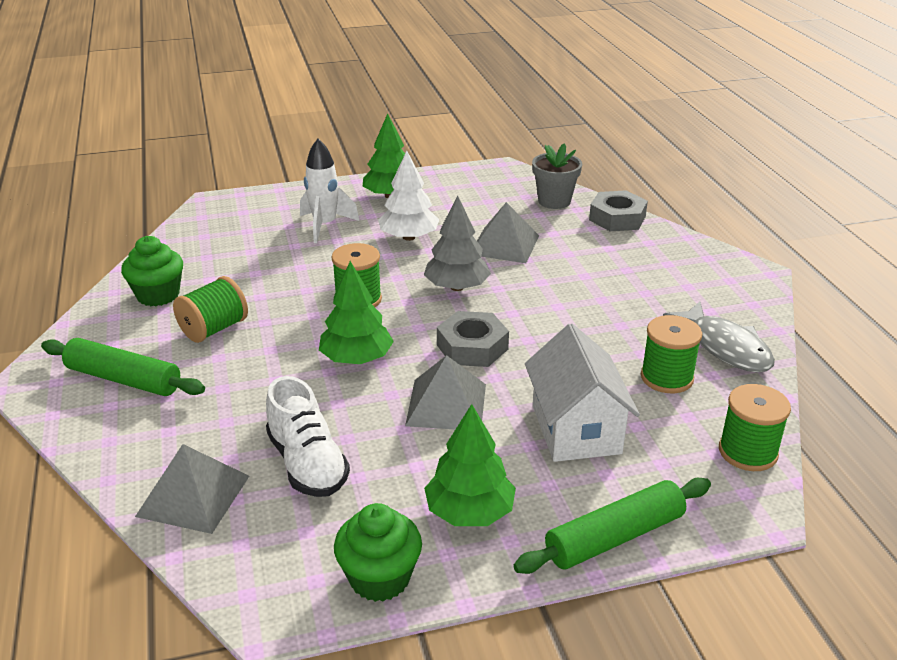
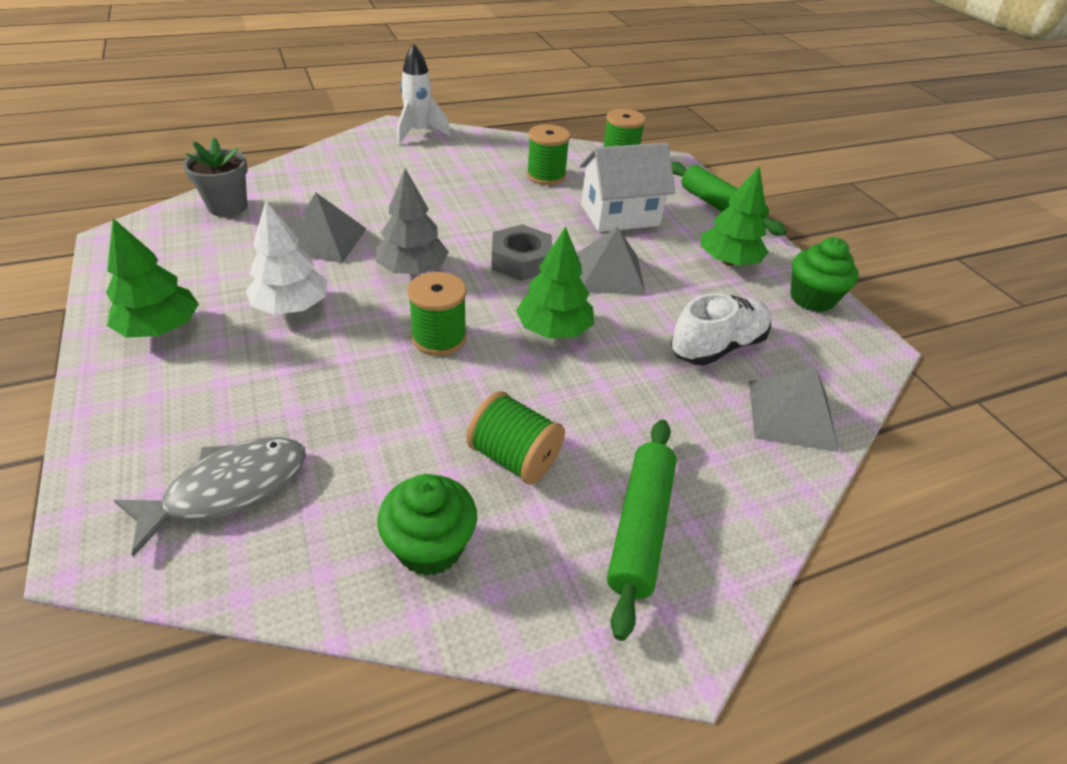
camera: 100 degrees left, 10 degrees up
(325, 226) = (238, 385): white rocket -> white rocket (419, 133)
(617, 218) = (280, 175): grey nut -> none
(725, 347) = (502, 150): grey fish -> grey fish (228, 489)

